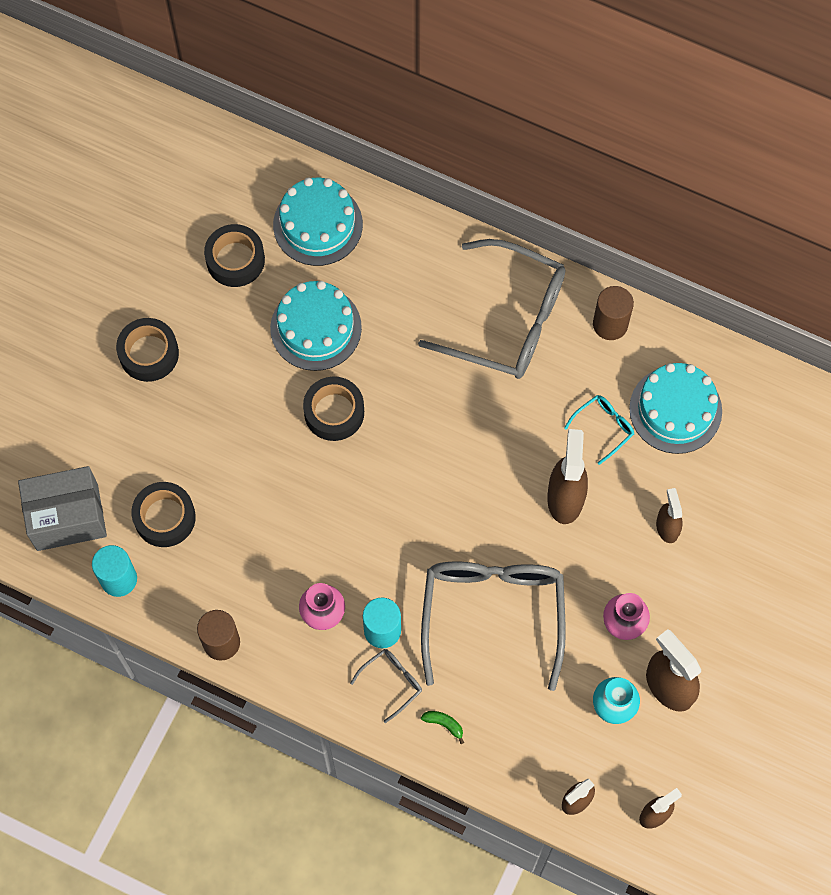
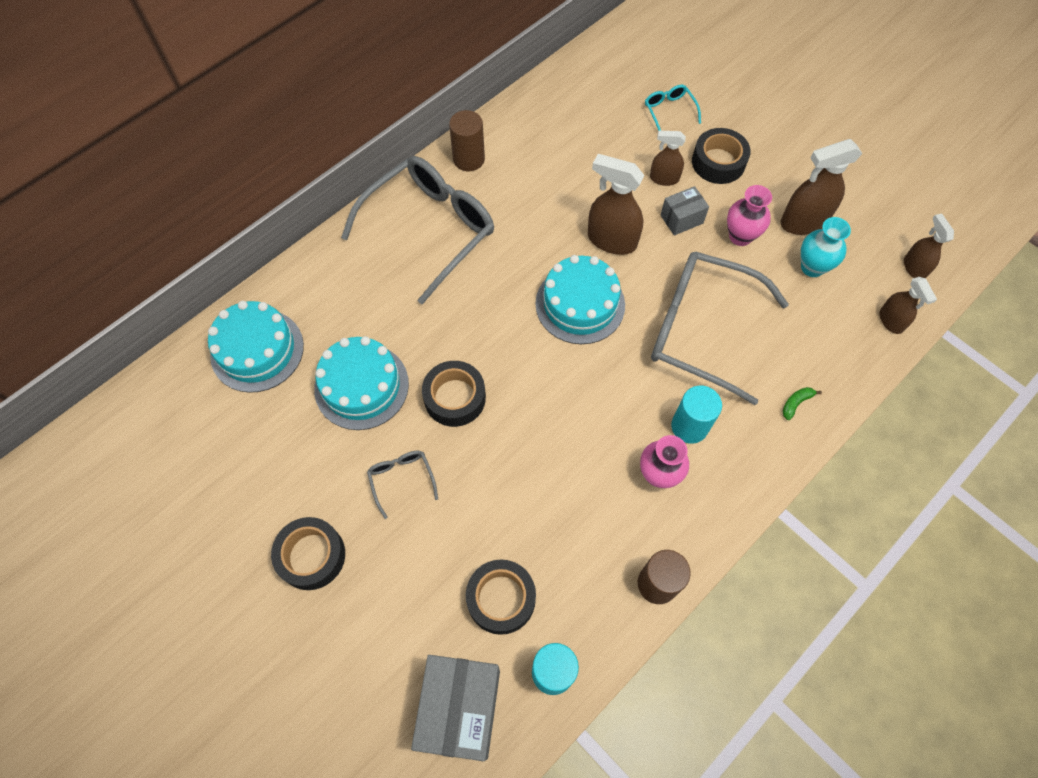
camera: 70 degrees left, 5 degrees down
(235, 260) = (253, 436): black tape -> black tape (718, 162)
(391, 683) = (744, 435): grey glasses -> grey glasses (402, 480)
(603, 428) = (559, 193): turquoise glasses -> turquoise glasses (669, 112)
(621, 559) = (681, 219): none -> grey box
(675, 409) = (563, 140): turquoise cake -> turquoise cake (580, 304)

